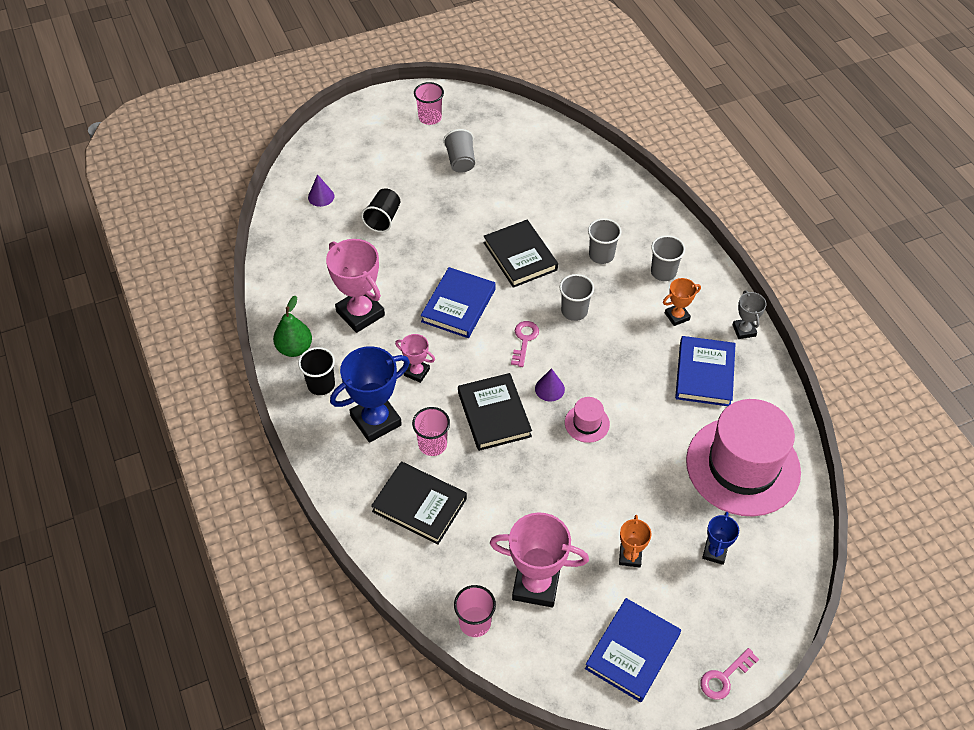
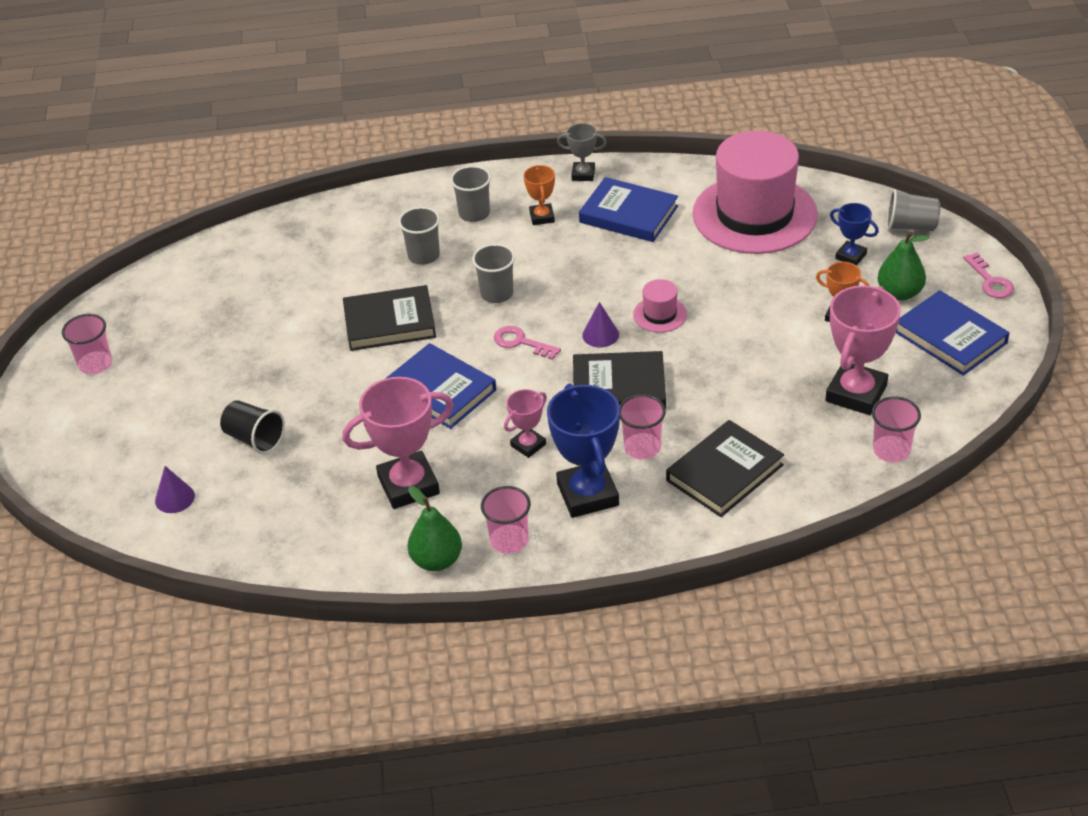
camera: 70 degrees left, 10 degrees down
(321, 384) = (509, 540): black cup -> pink cup
(460, 161) = (196, 348): grey cup -> grey cup (910, 226)
(678, 600) = (899, 293): none -> green pear

